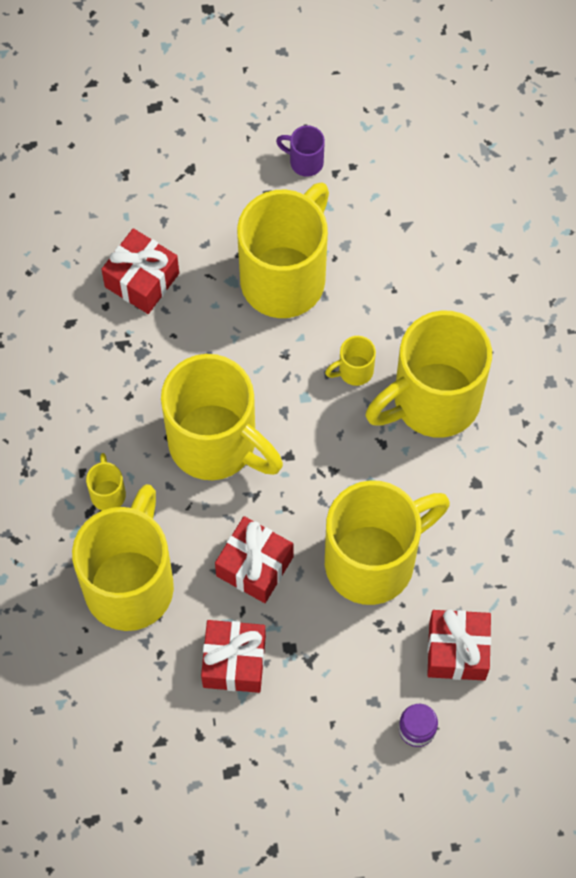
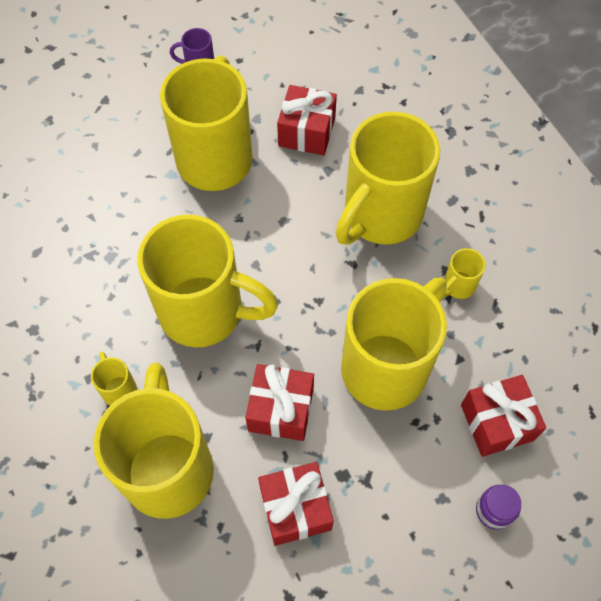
camera: 20 degrees left, 5 degrees down
(142, 280) = (91, 197): red gift -> red gift (306, 132)
(354, 371) = (303, 212): yellow mug -> yellow mug (458, 286)

